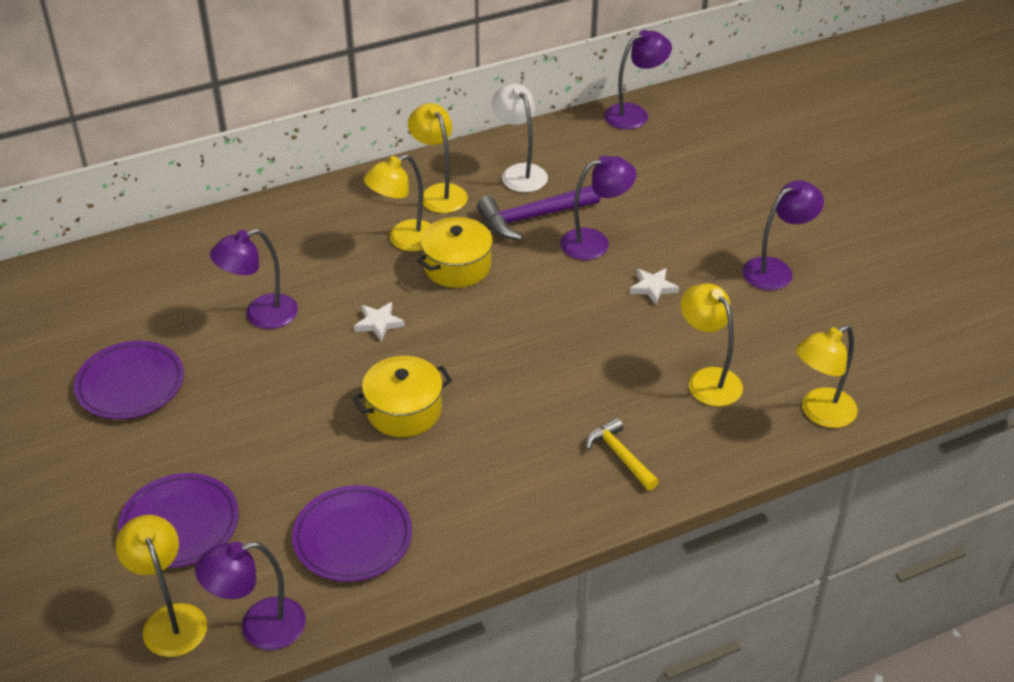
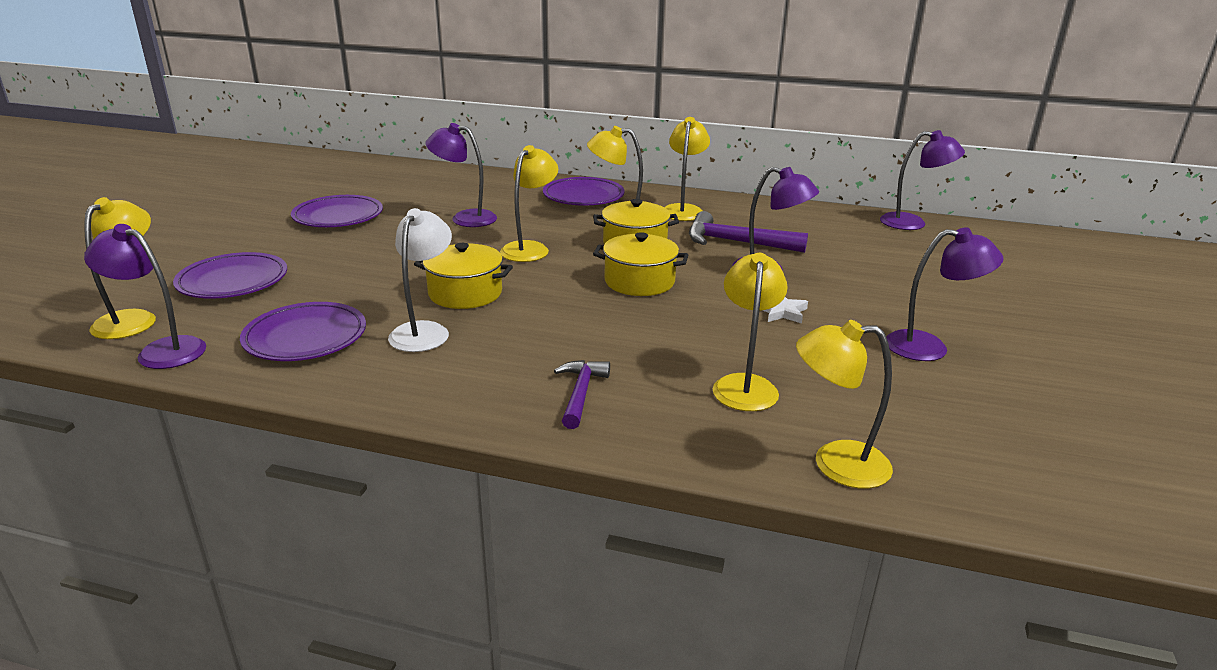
camera: 40 degrees right, 15 degrees down
(326, 220) = (583, 196): none -> purple plate
(378, 323) = (530, 248): white star -> yellow lamp
(518, 313) = (639, 281): none -> yellow pot
(519, 172) = (763, 220): white lamp -> white lamp (424, 331)
(620, 455) = (581, 393): yellow hammer -> purple hammer

